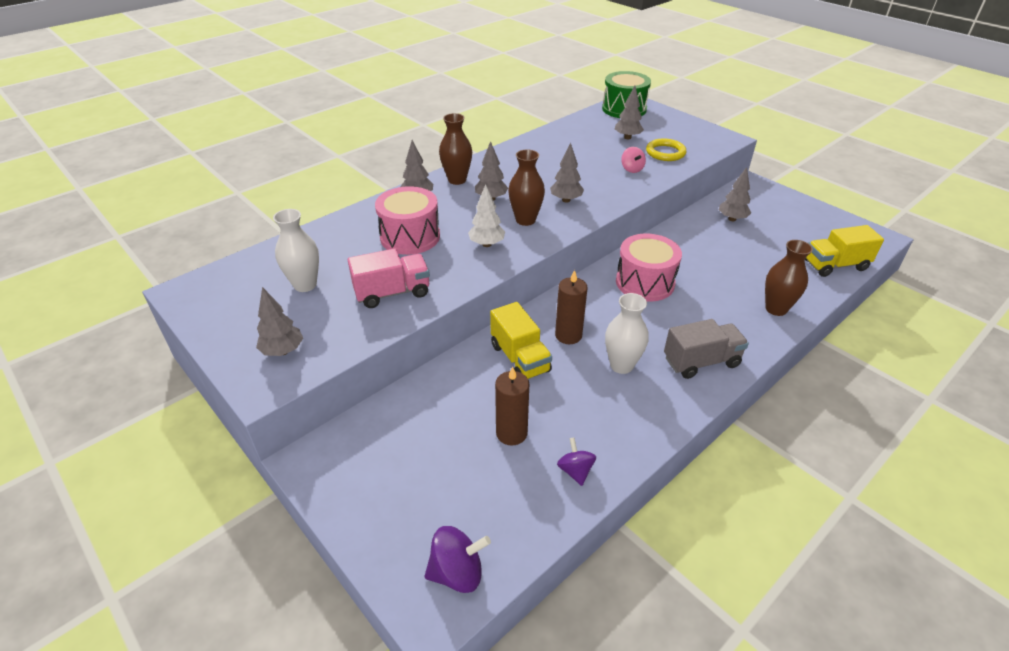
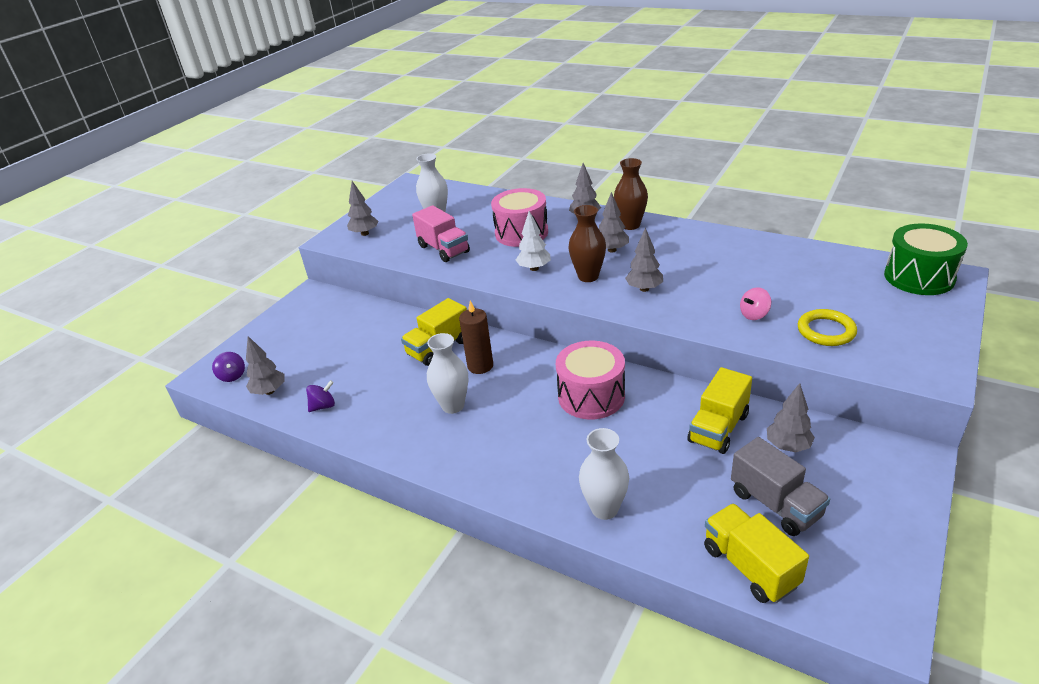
camera: 75 degrees right, 5 degrees down
(457, 572) = (232, 376): purple spinning top -> purple spinning top, size x0.66
(511, 433) = (354, 366): brown candle -> none
(627, 137) = (836, 296): grey tree -> grey tree (269, 391)
(701, 361) = (480, 457): grey truck -> grey truck (775, 504)
(705, 238) = (718, 428): none -> yellow truck
(776, 309) = (604, 509): brown vase -> white vase

